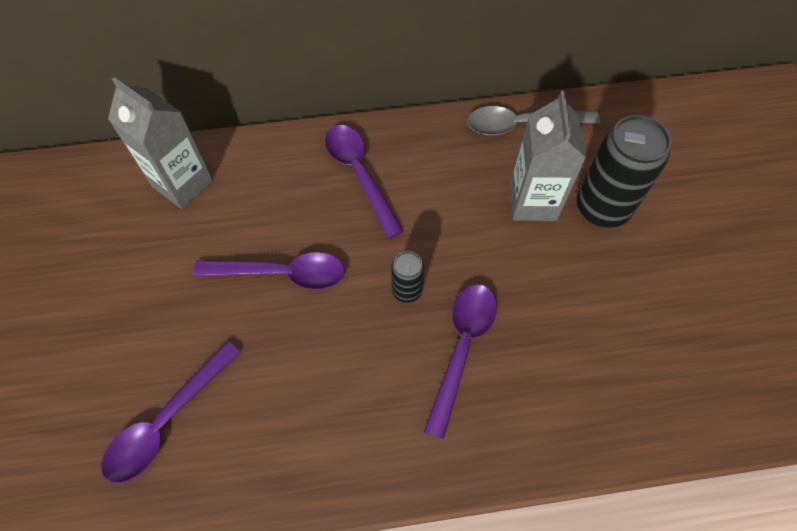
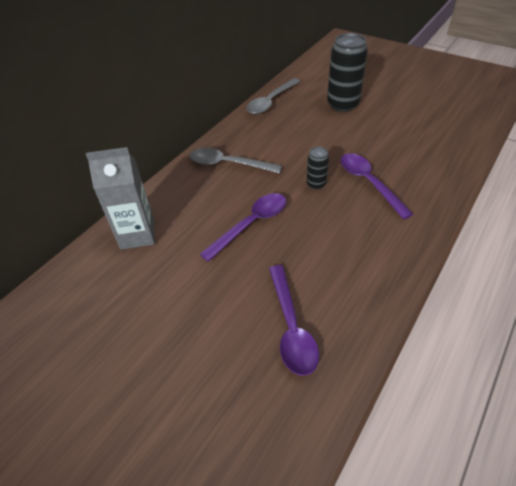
camera: 45 degrees left, 15 degrees down
(359, 174) = (228, 164): purple spoon -> grey spoon
(532, 202) = (315, 120): grey carton -> none

